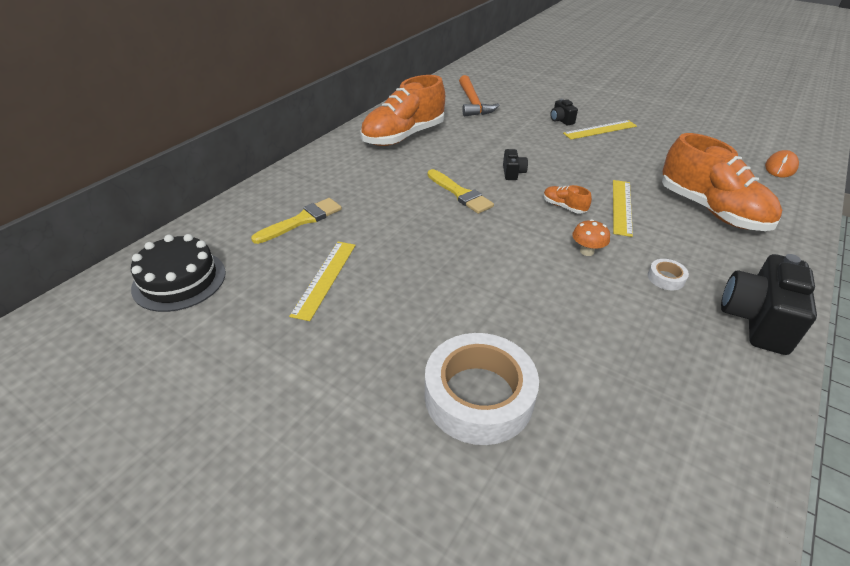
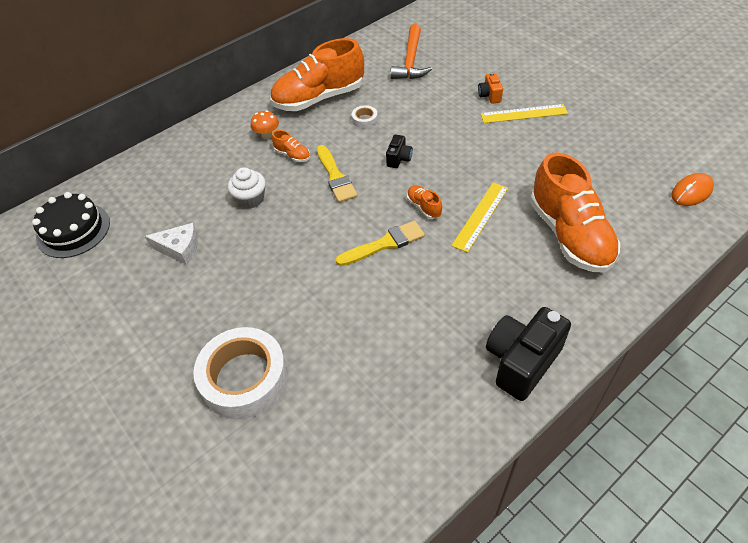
camera: 20 degrees right, 10 degrees up
(302, 220) = (187, 185): yellow brush -> yellow brush (385, 244)
(325, 278) = (180, 248): yellow ruler -> white cheese
(381, 223) = (250, 199): none -> white cupcake
(404, 182) = (292, 155): none -> orange shoe
(561, 120) = (489, 96): black camera -> orange camera
(587, 251) = (414, 261): orange mushroom -> orange mushroom (267, 135)
(666, 278) = (468, 303): white tape -> white tape (364, 120)

